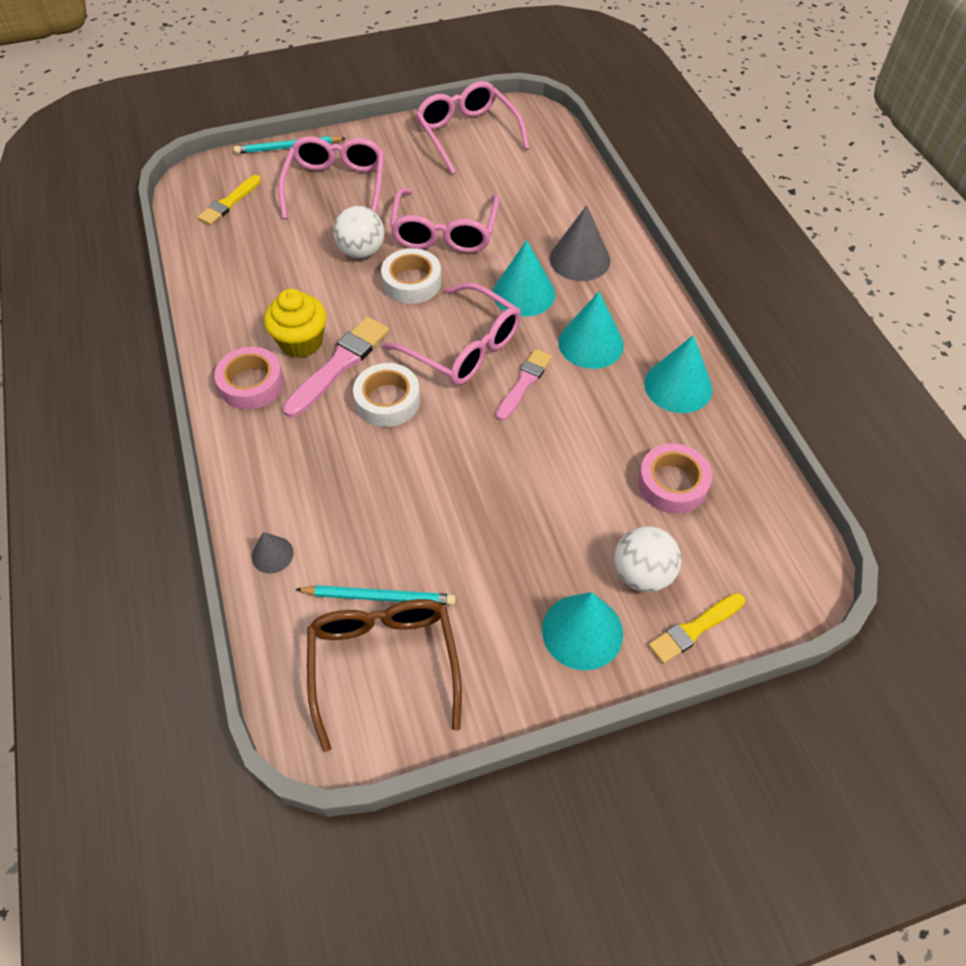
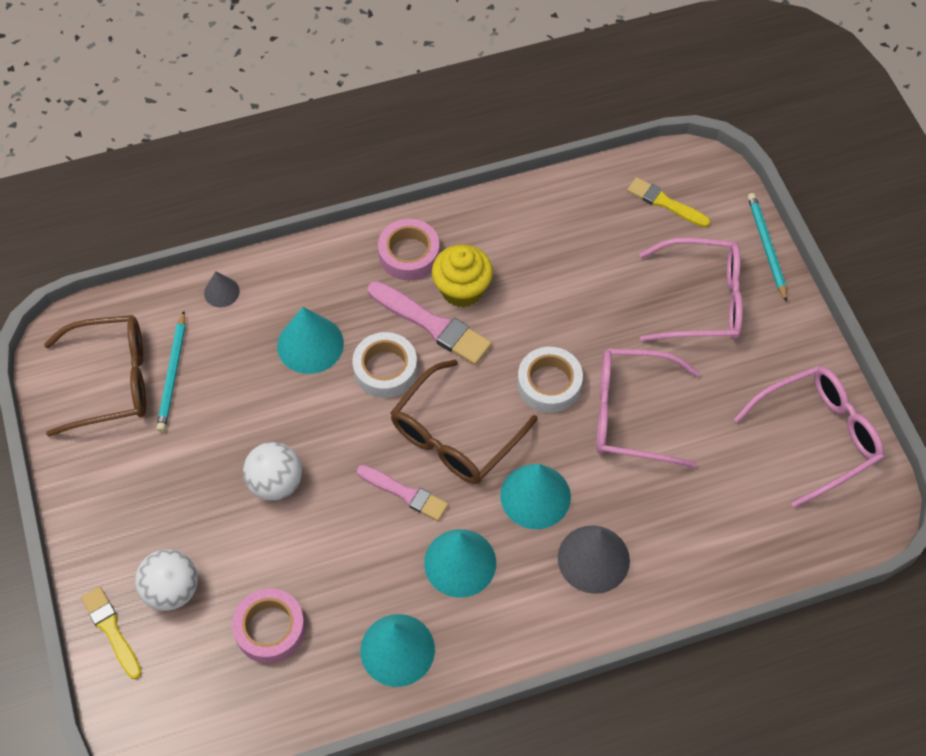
camera: 90 degrees right, 5 degrees up
(361, 251) = (595, 333): white ball -> white ball (276, 483)
(463, 347) = (455, 436): pink glasses -> brown glasses
(582, 631) = (121, 534): turquoise cone -> turquoise cone (310, 344)

